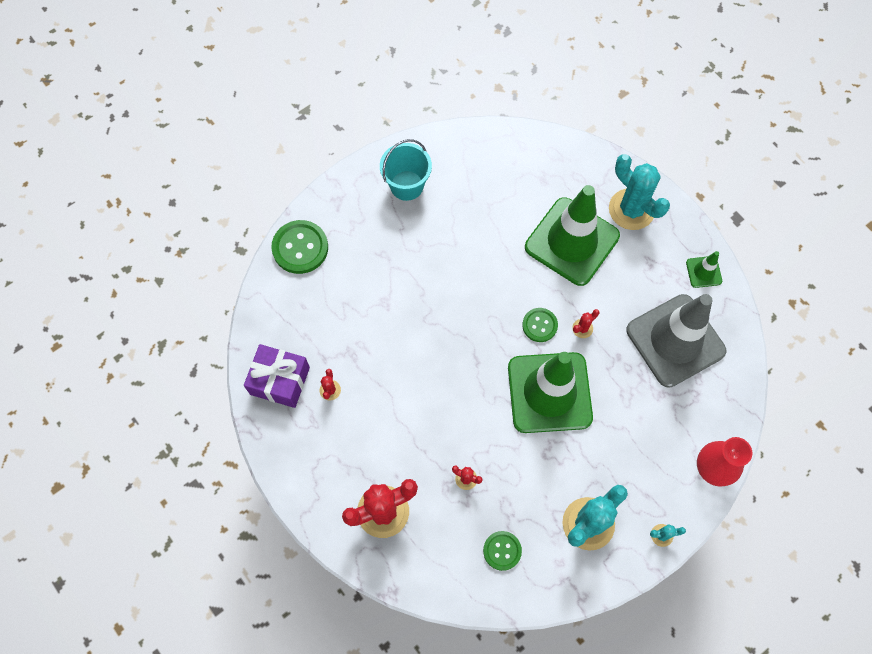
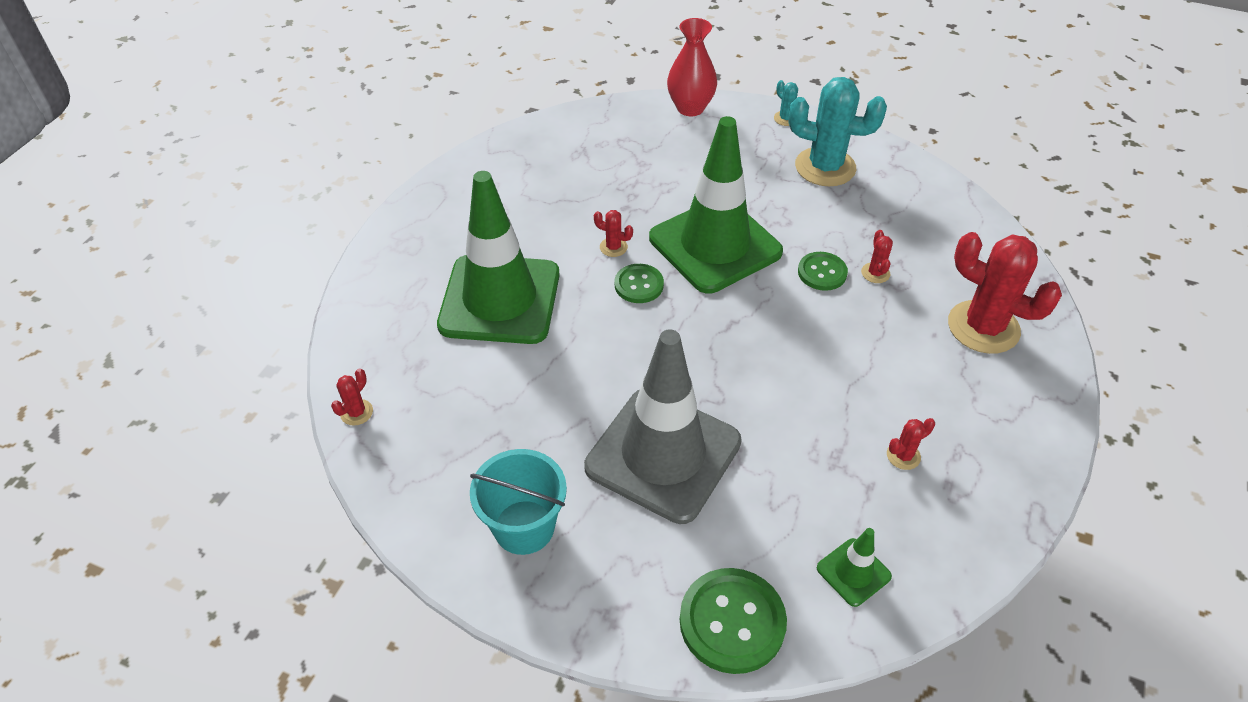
camera: 120 degrees left, 20 degrees down
(280, 381) = (947, 524): purple gift -> none
(502, 551) = (916, 216): green button -> green button (822, 272)
(526, 139) = (356, 412): none -> red cactus
(631, 209) = (416, 262): turquoise cactus -> none
(675, 340) = (570, 172): grey traffic cone -> grey traffic cone (663, 454)
(703, 272) = (467, 177): green traffic cone -> green traffic cone (853, 572)

